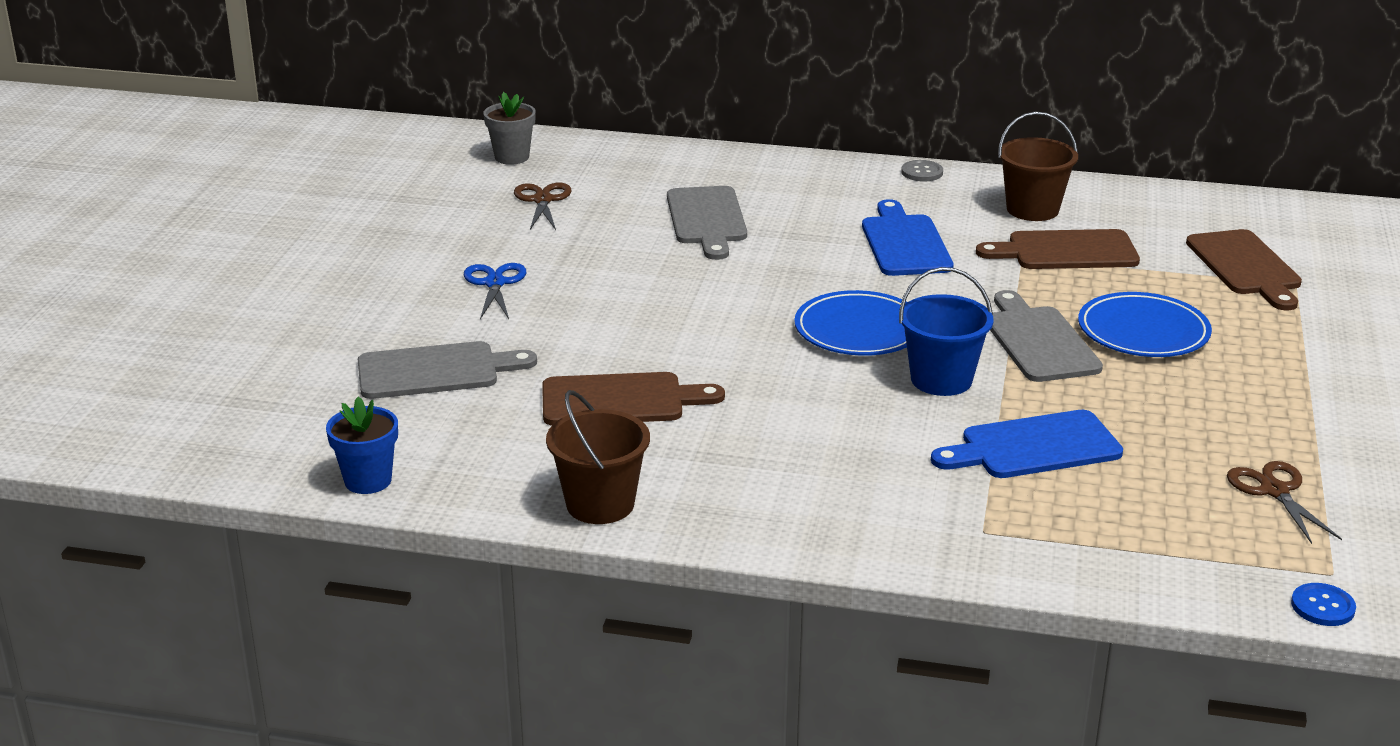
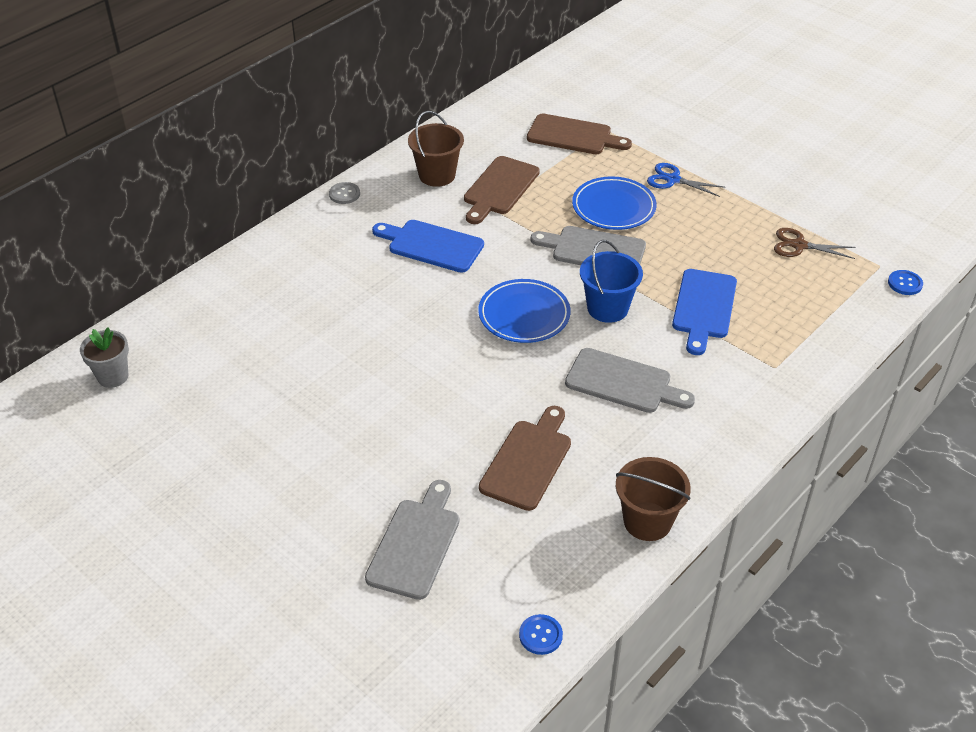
camera: 60 degrees left, 15 degrees up
(368, 480) = (540, 635): blue flower pot -> blue button
(495, 283) = (311, 463): blue scissors -> blue scissors (672, 179)
(543, 200) = (203, 387): brown scissors -> none
(707, 219) = (316, 317): grey cutting board -> grey cutting board (623, 382)

